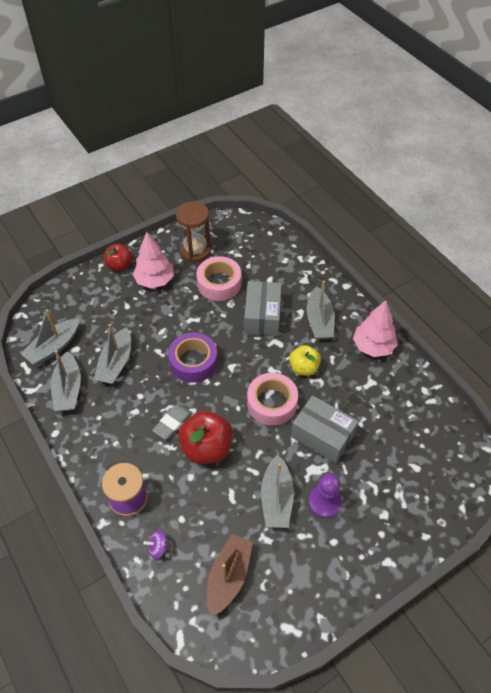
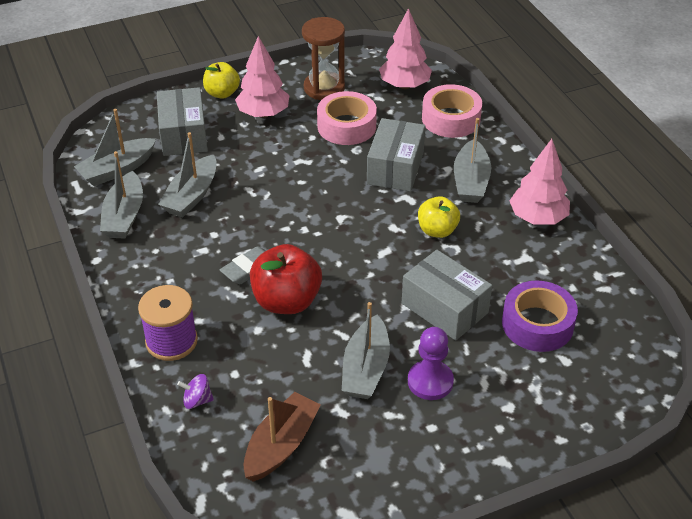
camera: 10 degrees right, 10 degrees down
(98, 308) = (183, 135): none -> grey box
(119, 265) = (222, 93): red apple -> yellow apple
(193, 362) = (292, 206): purple tape -> purple tape (537, 324)
(254, 240) = (404, 85): none -> pink tree
(272, 403) = (385, 263): pink tape -> pink tape (451, 119)

